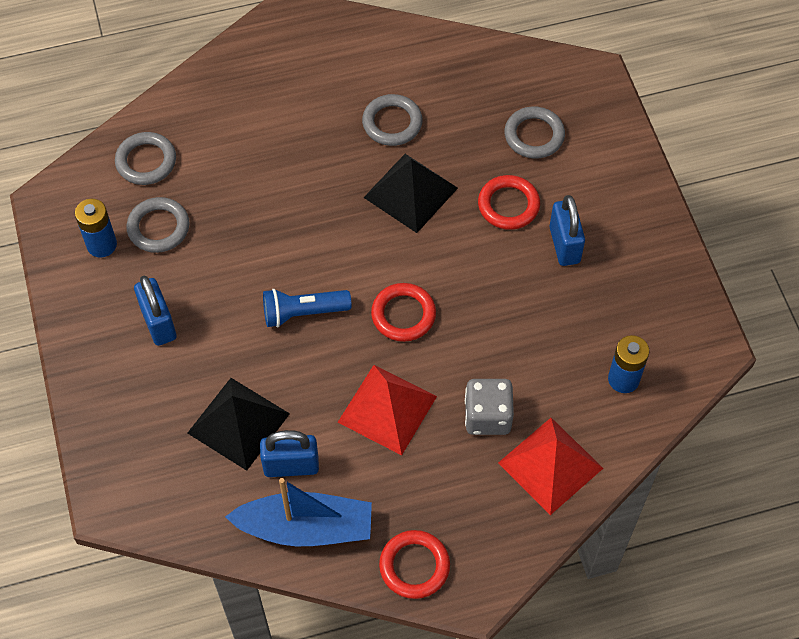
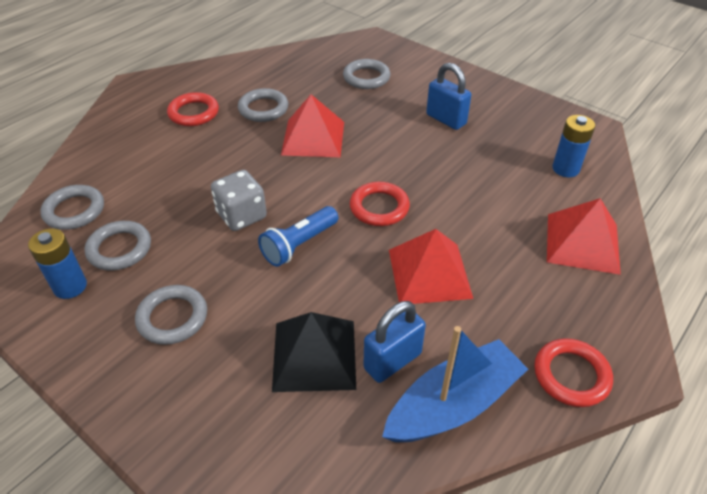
camera: 35 degrees left, 15 degrees down
(158, 323) = (172, 317): blue padlock -> grey ring
(410, 192) = (313, 138): black pyramid -> red pyramid
(487, 416) = (506, 237): grey dice -> grey dice (241, 215)
(508, 205) = (387, 116): red ring -> red ring (193, 113)

